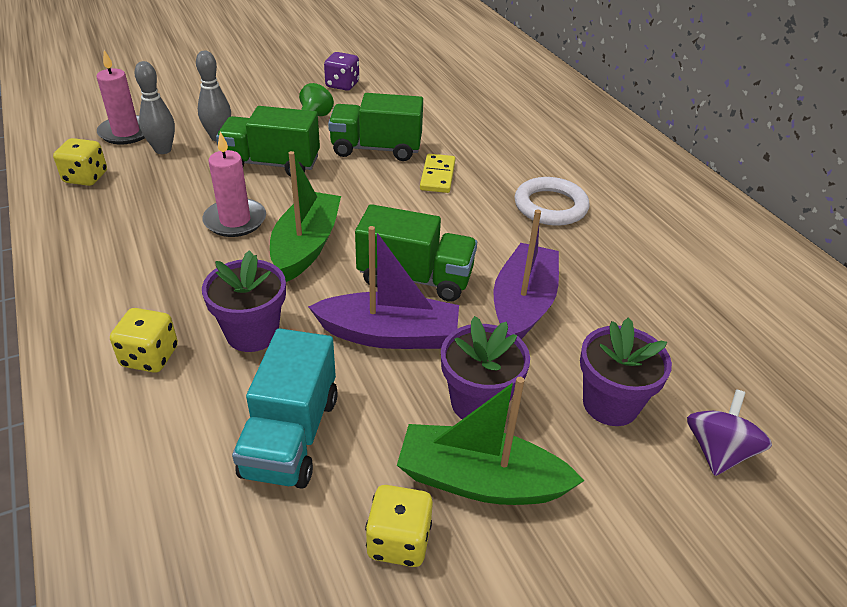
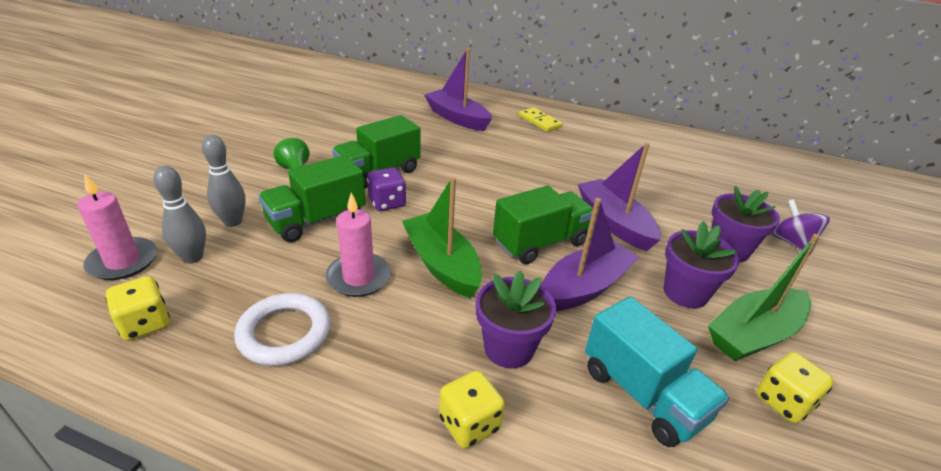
camera: 45 degrees left, 5 degrees down
(342, 85) = (277, 138): purple dice -> purple dice (387, 203)
(437, 176) = (447, 171): yellow domino -> yellow domino (539, 121)
(534, 131) = (457, 118): none -> purple boat
(550, 206) = (537, 159): white ring -> white ring (284, 333)

